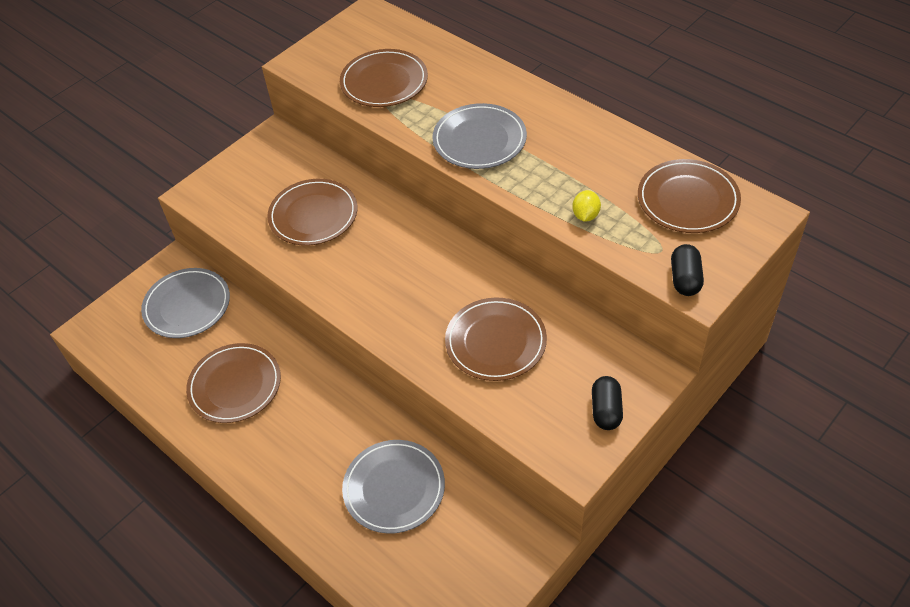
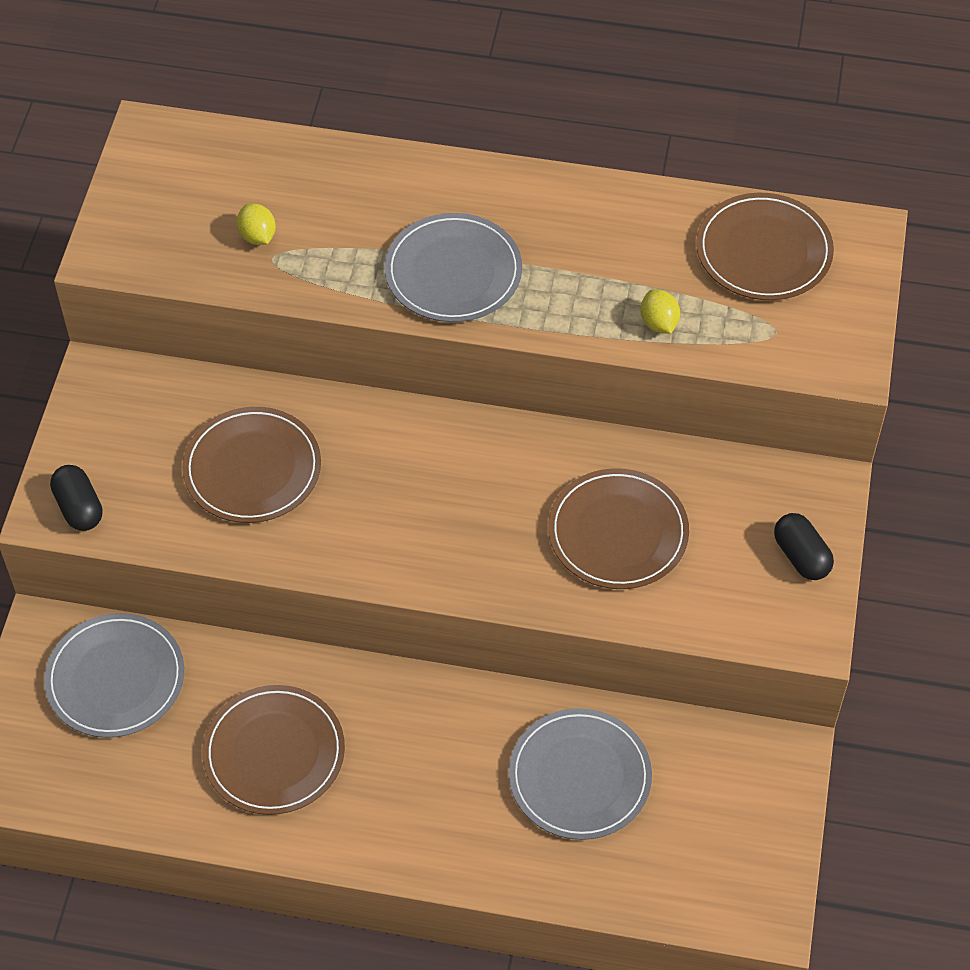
camera: 35 degrees left, 5 degrees up
(384, 81) = (257, 236): brown plate -> yellow lemon
(685, 279) = (825, 357): black capsule -> black capsule (79, 507)

